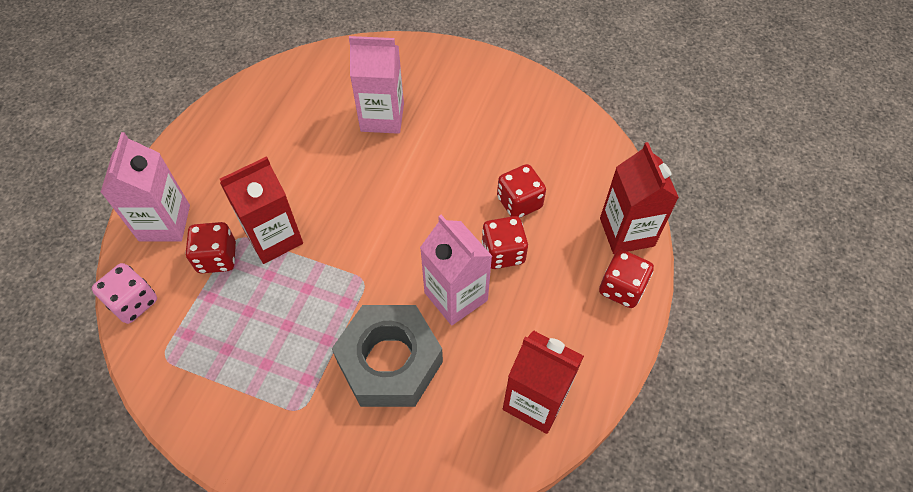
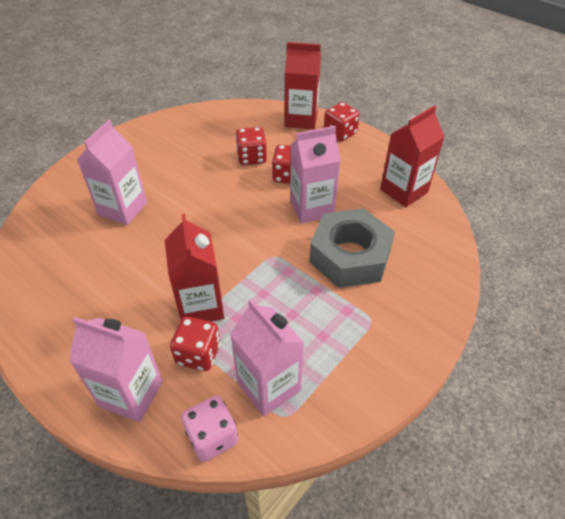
camera: 70 degrees left, 10 degrees down
(194, 331) = (269, 386): none -> pink carton

